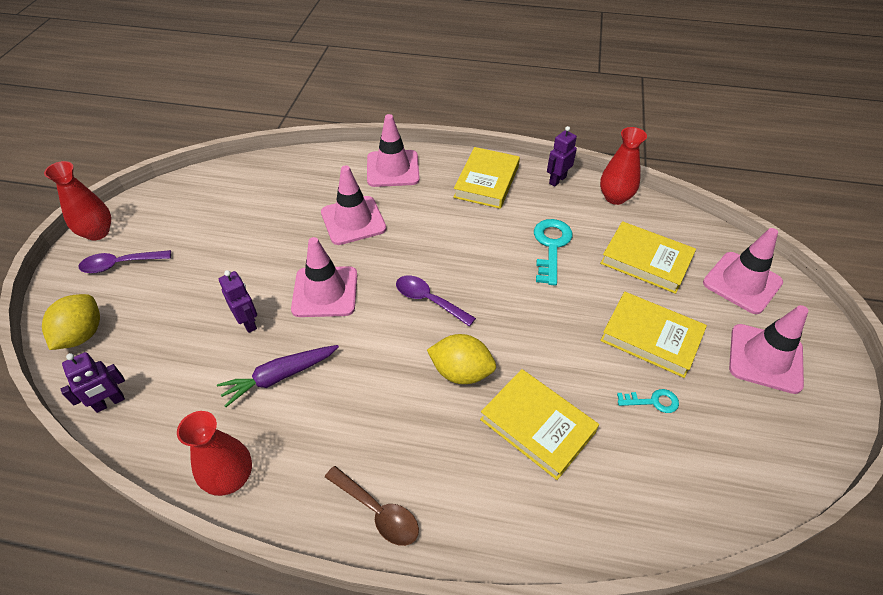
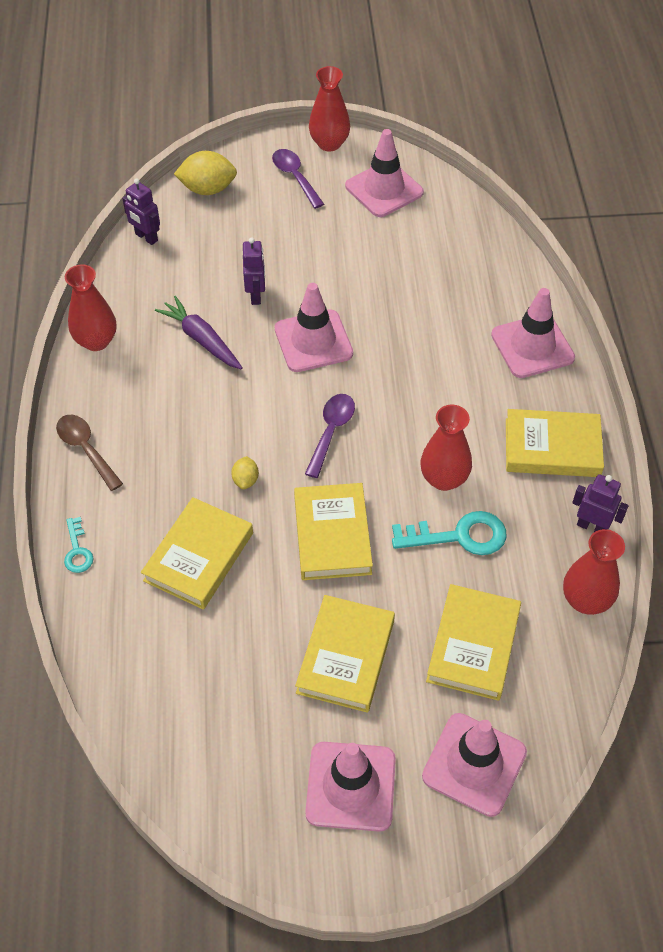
camera: 75 degrees right, 5 degrees up
(248, 322) = (256, 295): purple robot -> purple robot turned 45 degrees counterclockwise
(353, 220) = (426, 334): pink traffic cone -> pink traffic cone (384, 189)
(378, 511) = (86, 449): brown spoon -> brown spoon turned 120 degrees clockwise
(461, 372) = (245, 480): yellow lemon -> yellow lemon, size x0.52
(497, 243) = (444, 479): none -> red vase
(534, 321) = (332, 535): none -> yellow book
(653, 401) = (255, 662): turquoise key -> turquoise key (77, 550)

